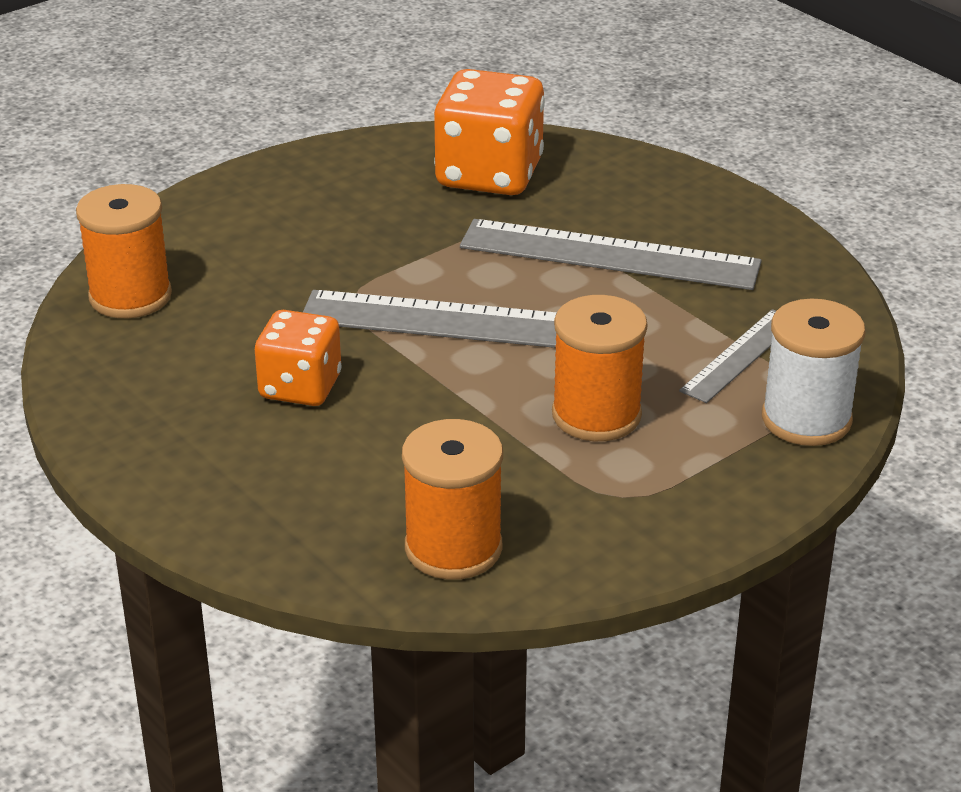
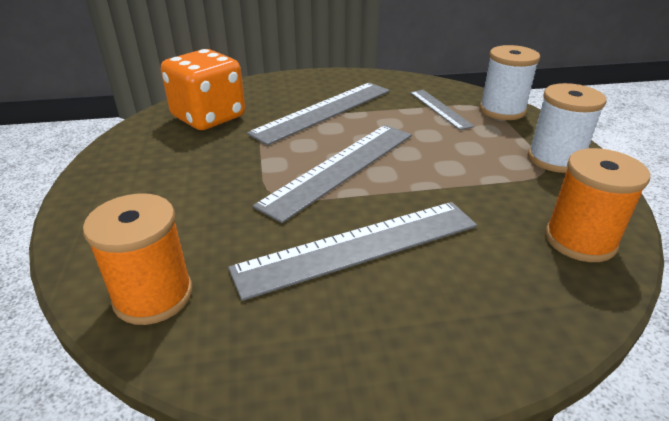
camera: 60 degrees left, 0 degrees up
(300, 387) = (359, 247): orange dice -> grey ruler
(596, 415) = (465, 156): orange spool -> none
(671, 500) = (555, 159): none -> white spool

